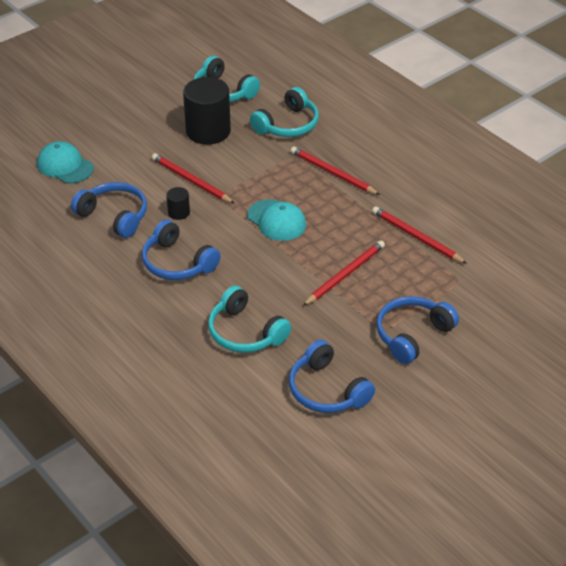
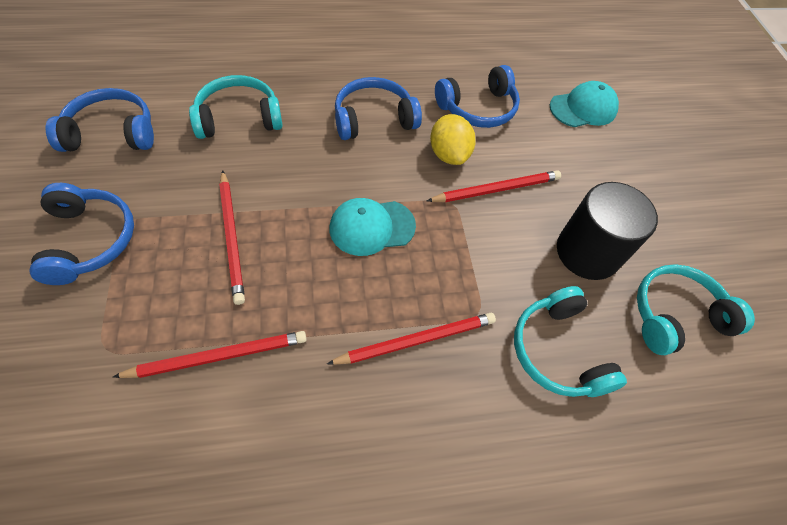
camera: 115 degrees right, 15 degrees up
(179, 212) = (449, 154): black cylinder -> yellow lemon

